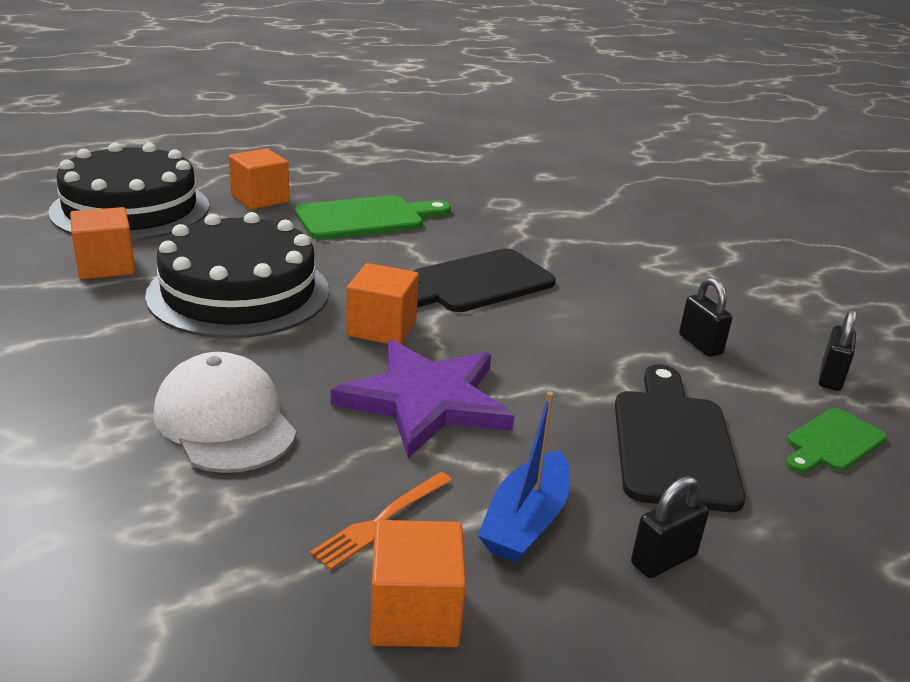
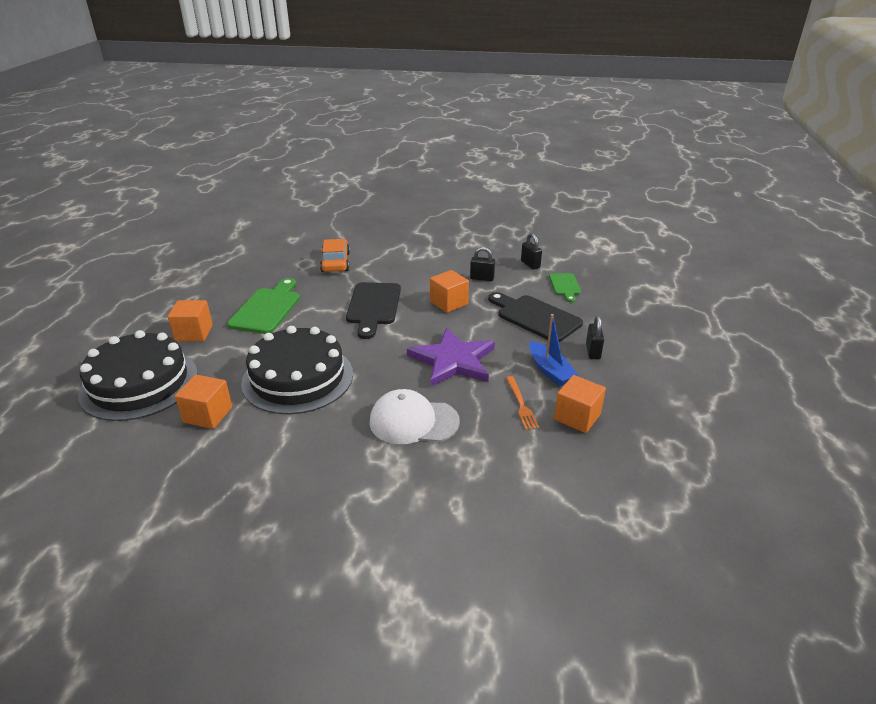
camera: 50 degrees left, 5 degrees up
(382, 328) = (383, 348): orange cube -> orange cube (449, 303)
(539, 219) = (335, 262): none -> orange car

